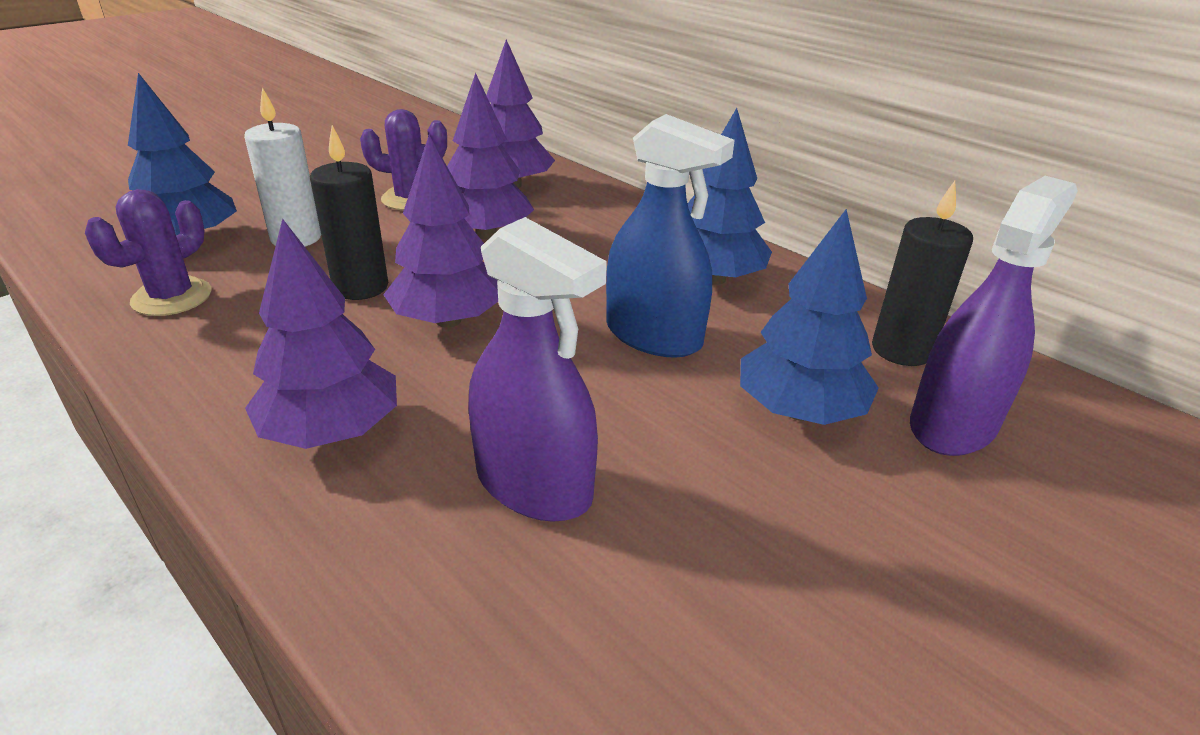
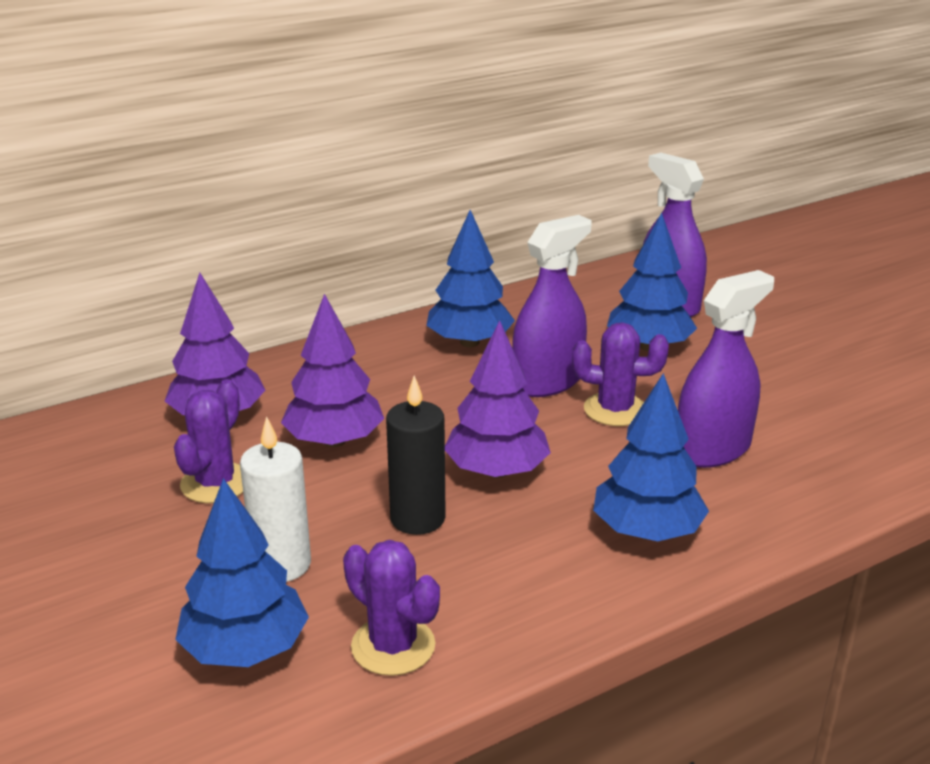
camera: 75 degrees left, 5 degrees down
(332, 431) = (646, 531): purple tree -> blue tree
(607, 391) = (615, 410): none -> purple cactus
(653, 336) = (548, 381): blue spray bottle -> purple spray bottle
(901, 350) = (588, 298): black candle -> none

